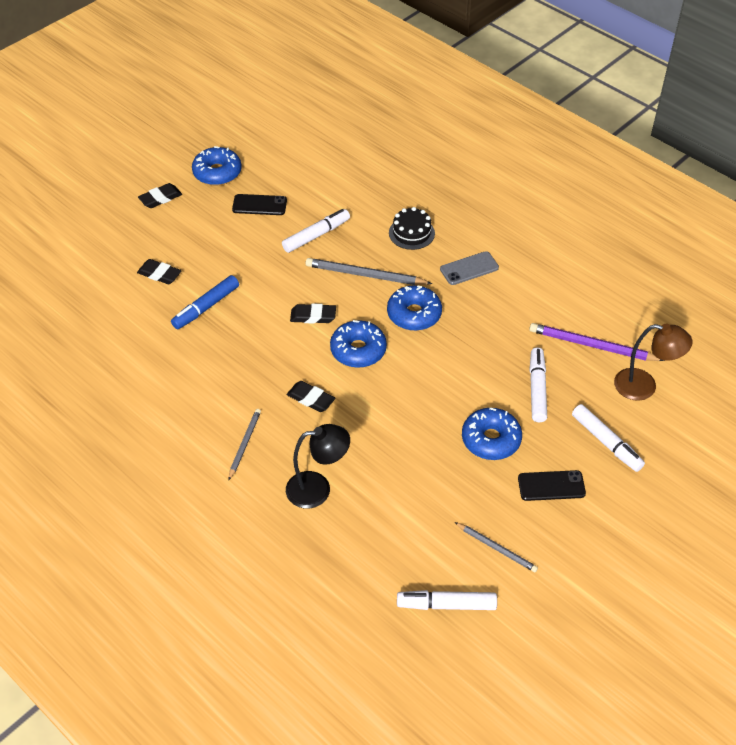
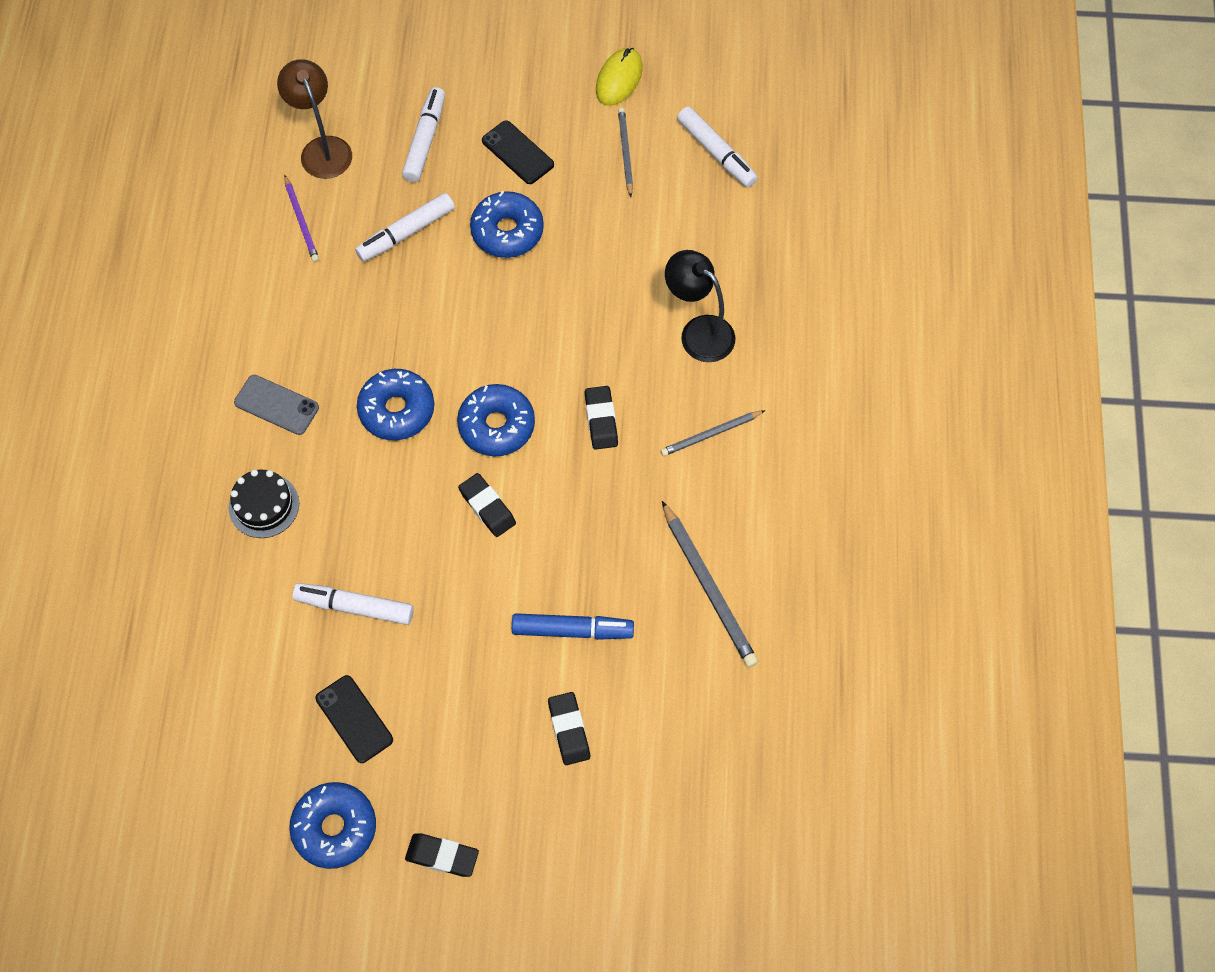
camera: 130 degrees left, 15 degrees up
(365, 275) = (377, 502): grey pencil -> grey pencil (708, 587)
(567, 591) = (619, 79): none -> yellow mouse
(592, 346) = (301, 221): purple pencil -> purple pencil, size x0.61

